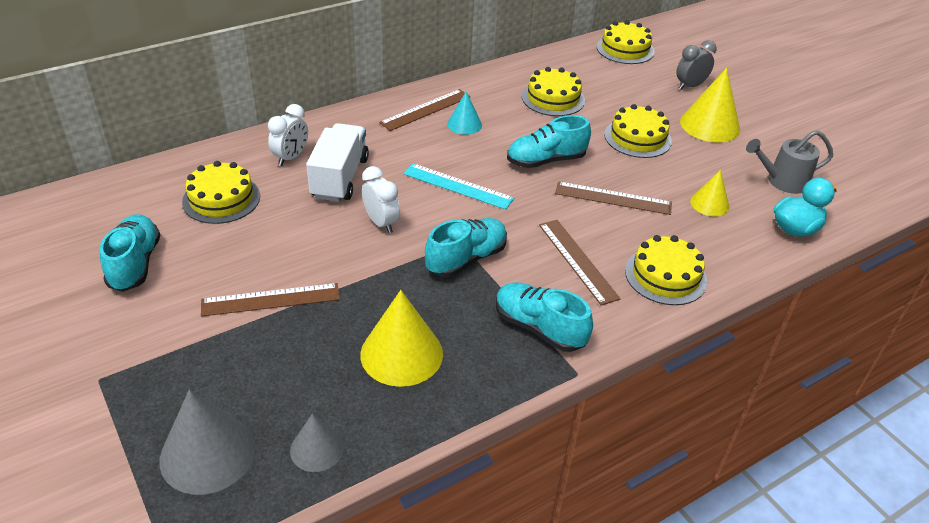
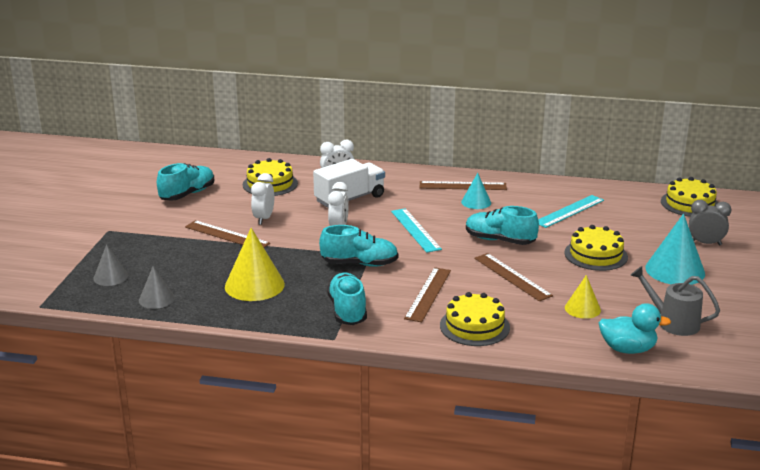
camera: 45 degrees right, 15 degrees down
(207, 453) = (110, 277): grey cone -> grey cone, size x0.58
(282, 252) = (264, 219): none -> white clock
(553, 98) = (569, 211): yellow cake -> turquoise ruler
(710, 125) = (675, 270): yellow cone -> turquoise cone

